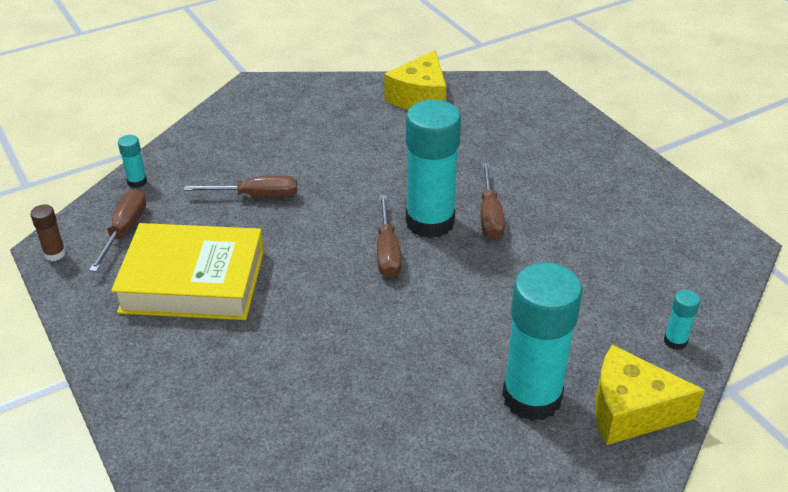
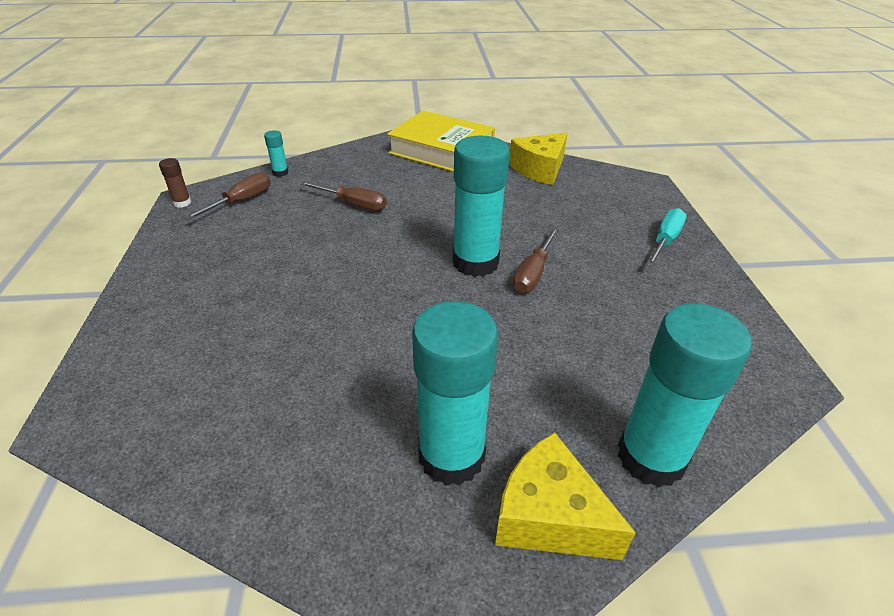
camera: 25 degrees right, 0 degrees up
(193, 281) = (252, 250): yellow book -> yellow book (441, 150)
(387, 251) = (420, 274): brown screwdriver -> none
(583, 146) = (664, 241): none -> turquoise screwdriver
(675, 341) = (651, 457): turquoise glue stick -> turquoise glue stick, size x2.41

